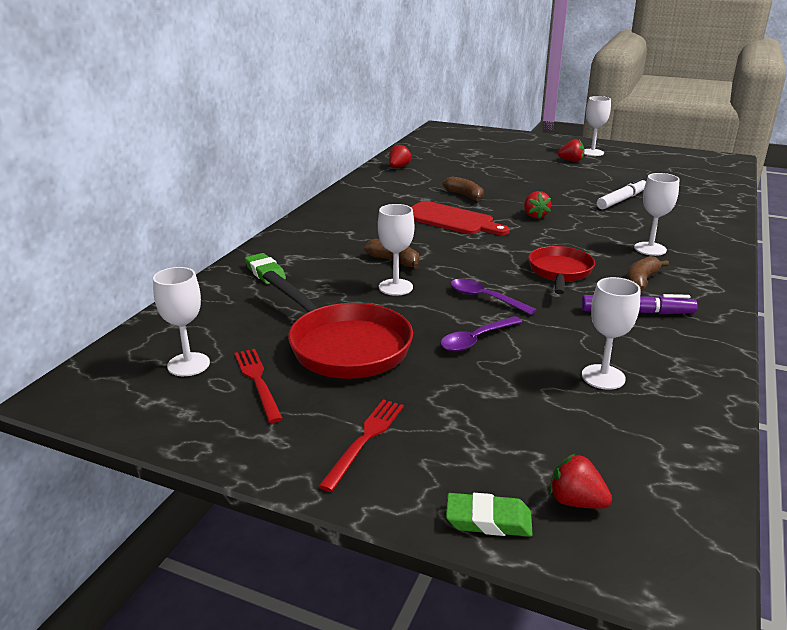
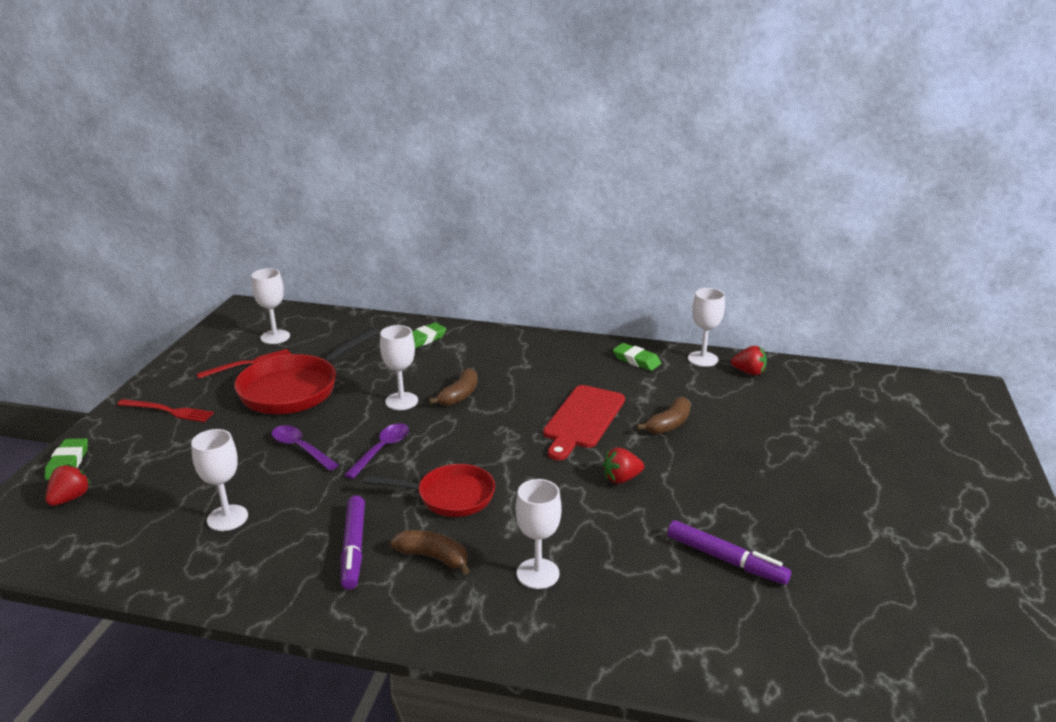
camera: 80 degrees right, 0 degrees up
(363, 194) = (636, 360): none -> green eraser
(571, 161) = (894, 514): red strawberry -> none
(592, 152) = (966, 539): white goblet -> white goblet (702, 359)
(621, 200) = (726, 559): white marker -> purple marker

